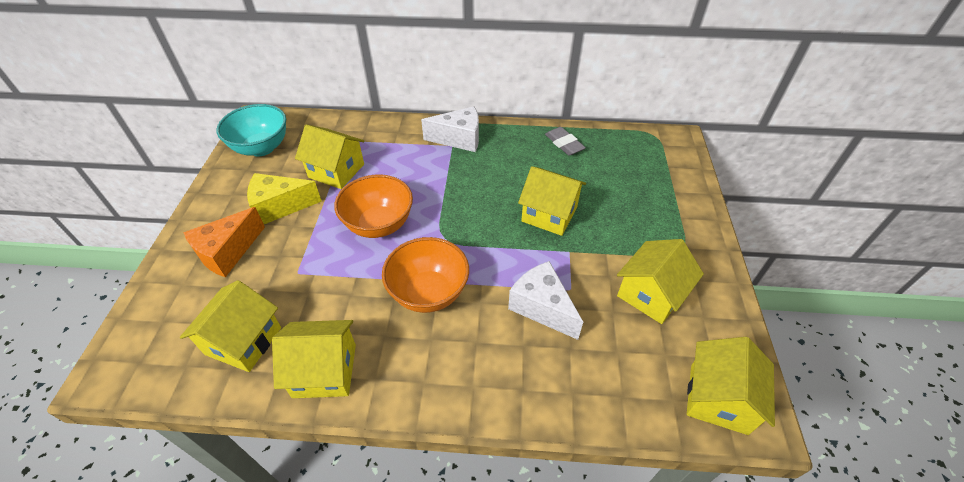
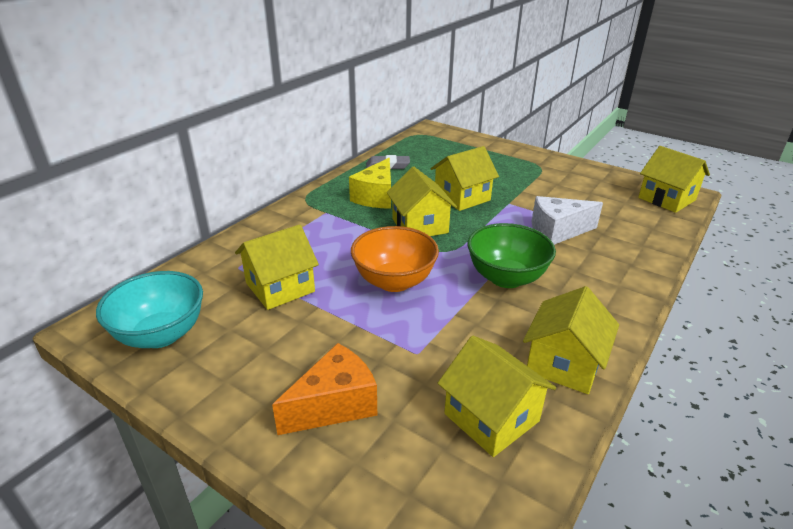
camera: 60 degrees left, 15 degrees down
(228, 252) = (334, 405): orange cheese -> orange cheese turned 105 degrees counterclockwise
(280, 207) = (295, 343): yellow cheese -> yellow cheese (376, 197)
(428, 293) = (506, 278): orange bowl -> green bowl
(459, 139) = (321, 206): white cheese -> none
(651, 294) = (572, 189): yellow house -> yellow house (420, 226)

